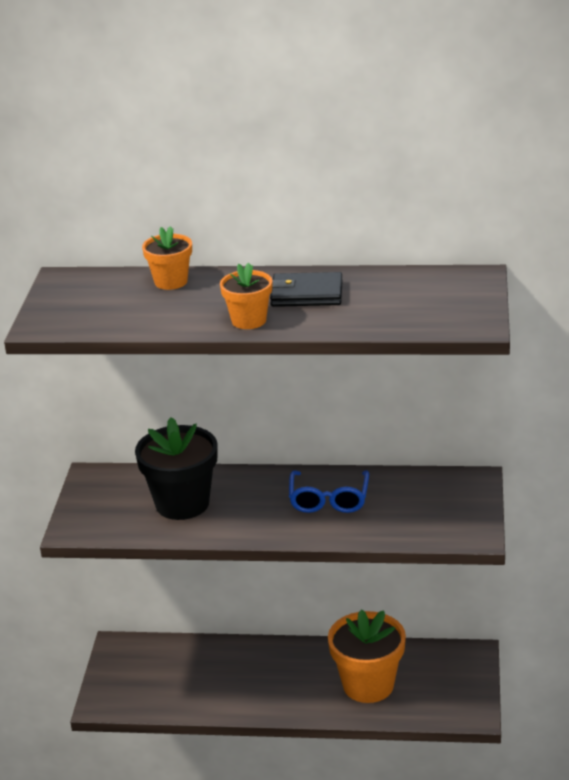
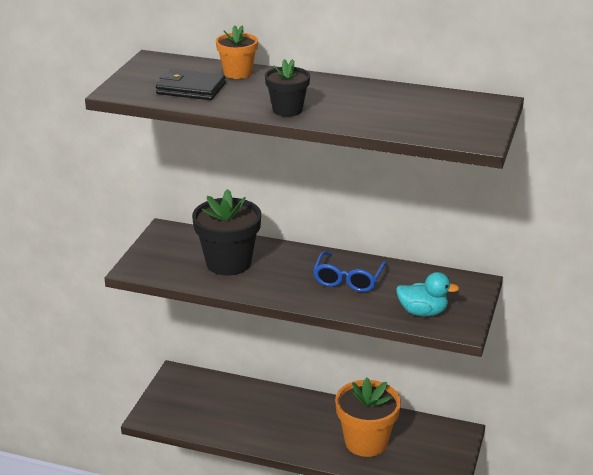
camera: 10 degrees right, 0 degrees up
(249, 320) = (287, 110): orange flower pot -> black flower pot
(306, 294) = (344, 97): black wallet -> black wallet (191, 89)
(426, 524) = (423, 312): none -> turquoise duck

